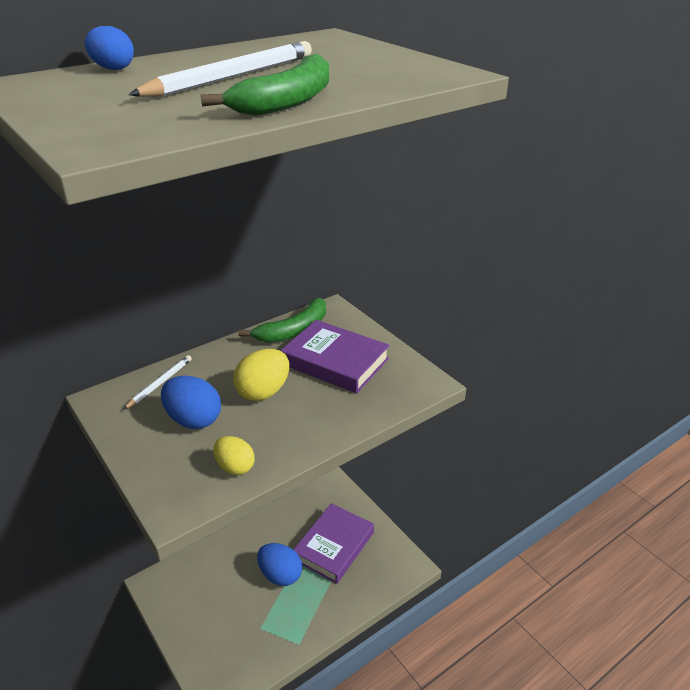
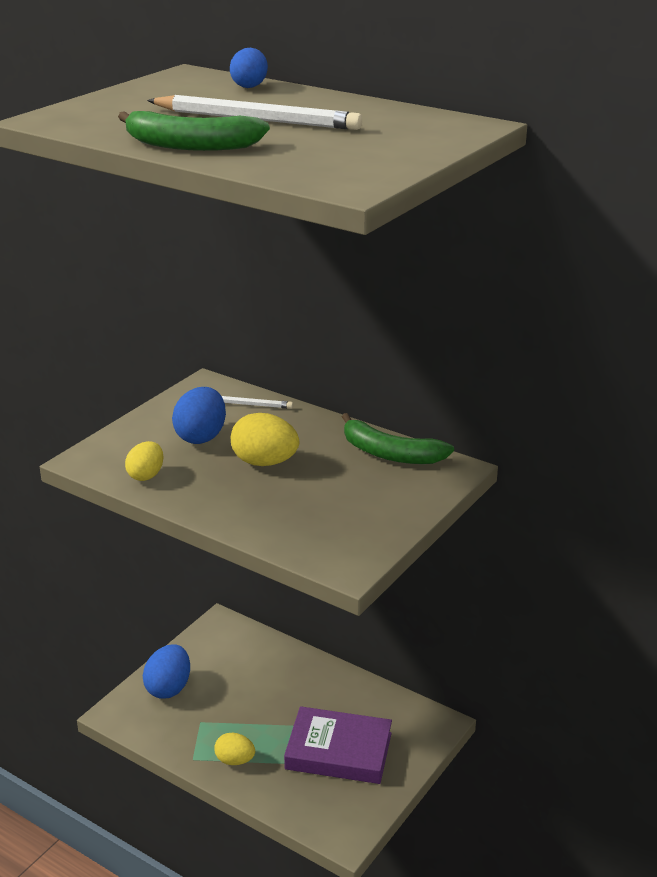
camera: 70 degrees right, 5 degrees down
(280, 575) = (274, 716): blue egg -> blue egg (169, 688)
(314, 614) = (235, 760): none -> yellow egg
(335, 361) = (347, 494): purple book -> none

